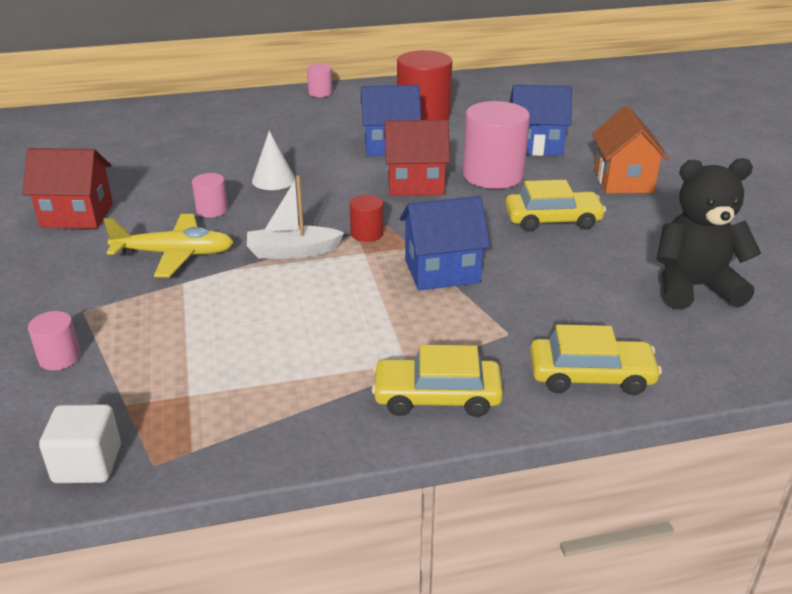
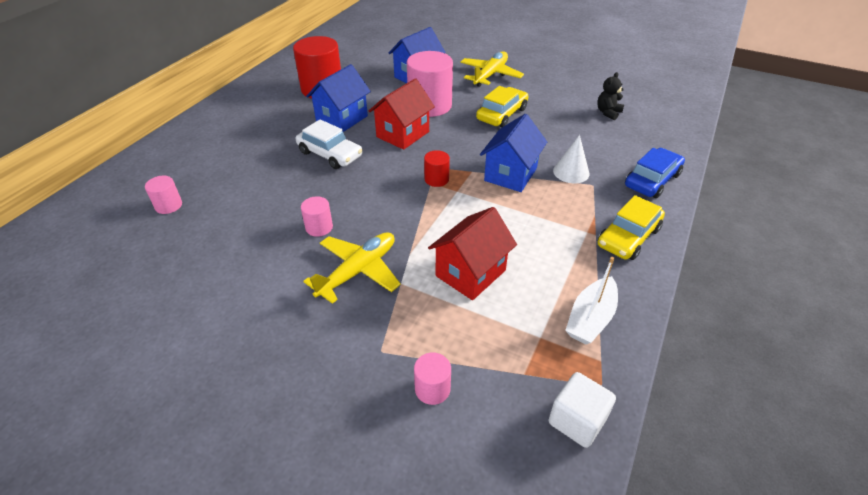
camera: 50 degrees left, 10 degrees up
(77, 215) = (228, 300): red house -> red house (470, 273)
(273, 180) = (316, 182): white cone -> white cone (571, 172)
(292, 252) = (421, 217): white boat -> white boat (590, 318)
(320, 93) = (222, 106): pink cylinder -> pink cylinder (168, 205)
(325, 166) = (330, 154): none -> white car
(591, 376) = (652, 180): yellow car -> blue car
(623, 181) = (490, 75): orange house -> yellow plane
(694, 287) = (608, 113): black teddy bear -> black teddy bear, size x0.50

